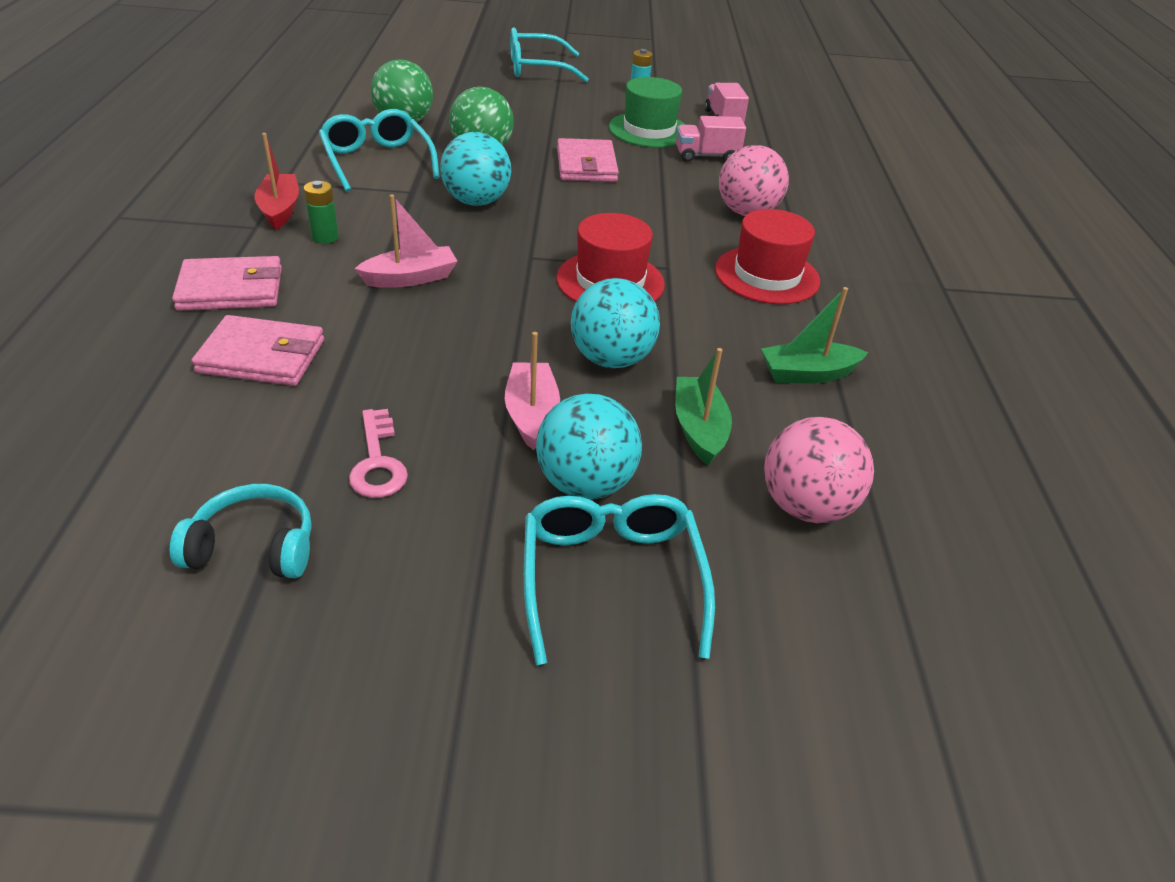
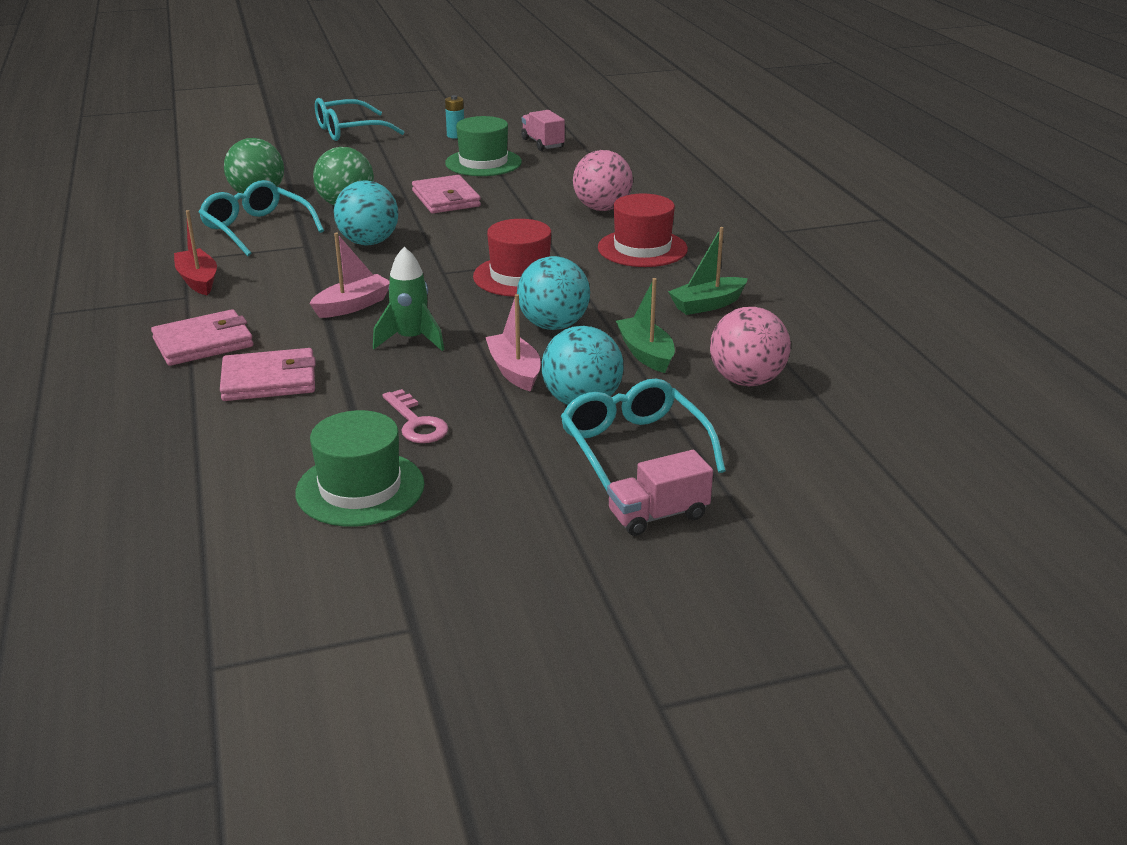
camera: 15 degrees left, 10 degrees down
(254, 546) = (360, 488): turquoise headphones -> green hat
(325, 237) = (255, 292): green battery -> none
(444, 339) = (411, 340): none -> green rocket
(706, 156) = (545, 174): pink truck -> pink truck (658, 515)

